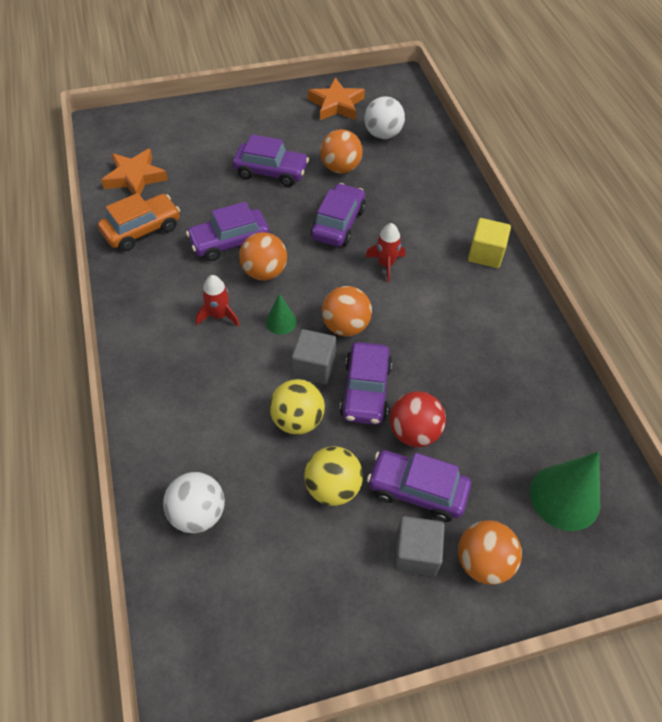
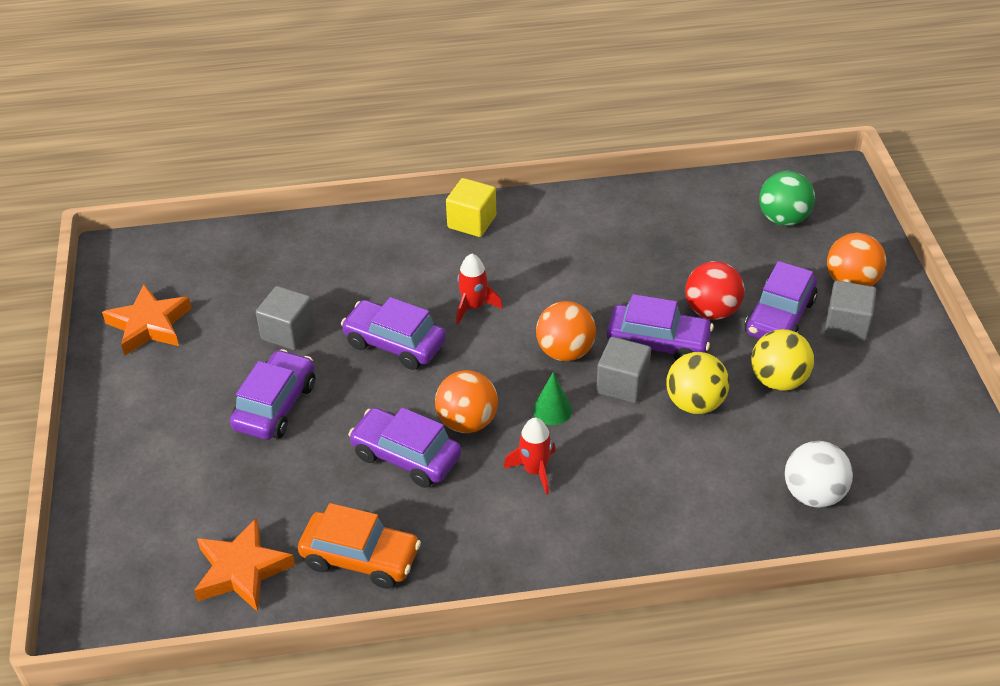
camera: 80 degrees left, 10 degrees down
(142, 229) = (360, 558): orange car -> orange car turned 135 degrees clockwise
(229, 242) = (406, 456): purple car -> purple car turned 135 degrees clockwise
(340, 168) = (288, 332): orange ball -> grey cube
(382, 134) = (232, 284): white ball -> none
(565, 497) = (783, 219): green cone -> green ball

